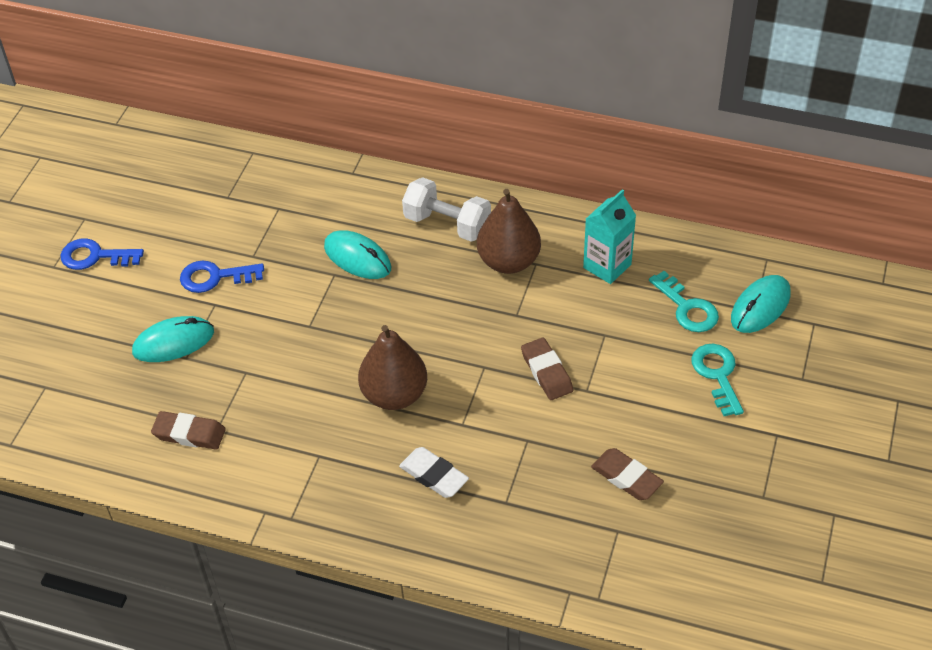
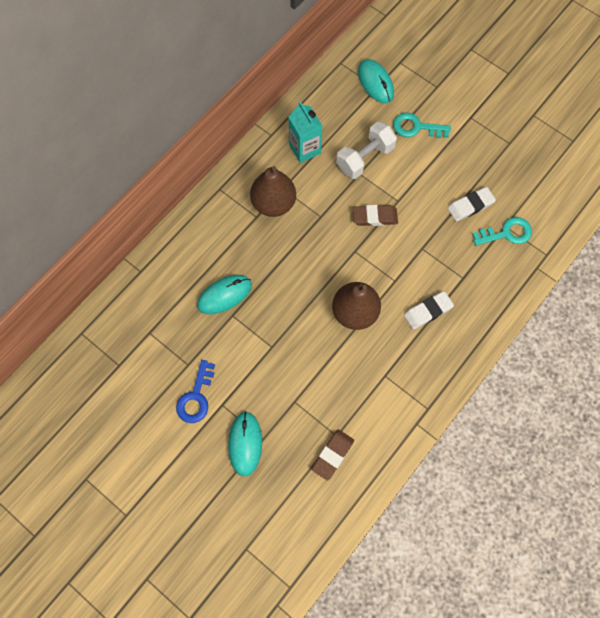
camera: 70 degrees left, 20 degrees up
(95, 256) = (131, 480): blue key -> none
(447, 224) = (222, 228): white dumbbell -> white dumbbell (365, 158)
(626, 477) = (470, 206): brown eraser -> white eraser
(687, 308) = (359, 120): turquoise key -> turquoise key (506, 233)

